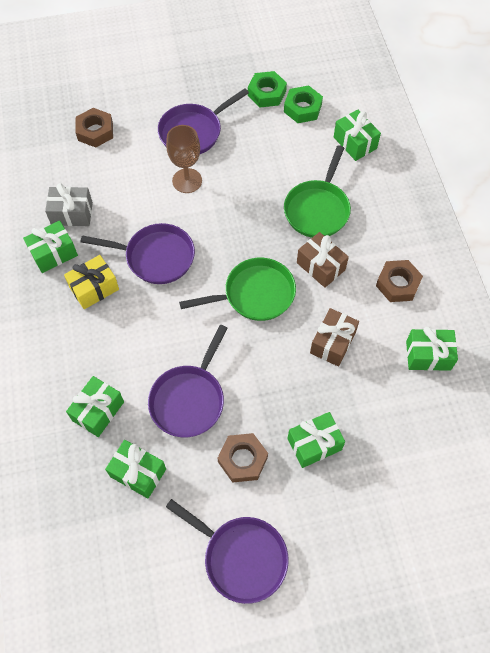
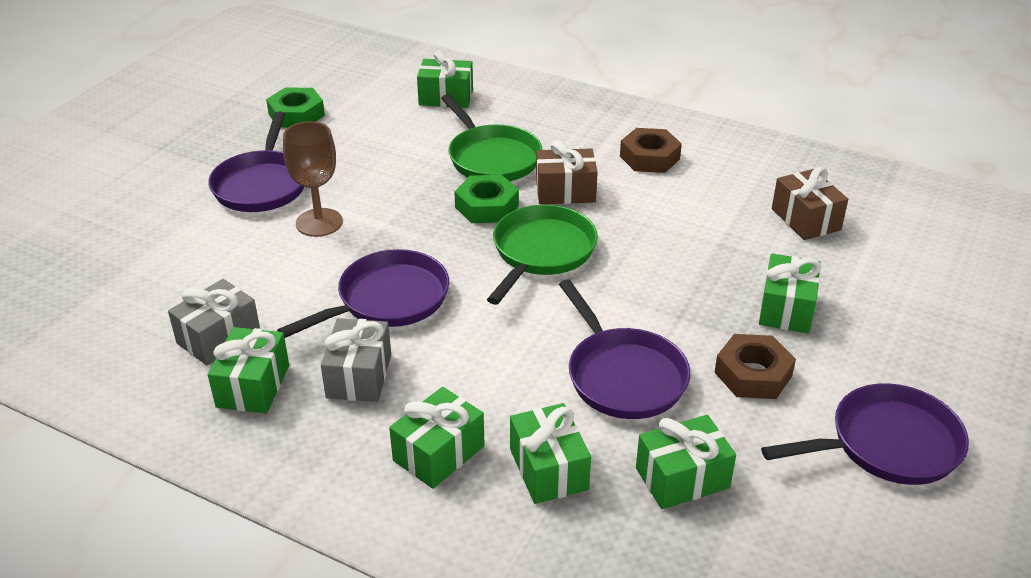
camera: 50 degrees left, 25 degrees down
(94, 288) = (359, 376): yellow gift -> grey gift
(95, 131) = (132, 255): brown nut -> none
(302, 108) = (353, 104): green nut -> green nut (487, 206)
(332, 343) = (671, 232): brown gift -> brown gift (805, 219)
(428, 355) = (755, 182): green gift -> green gift (438, 453)

